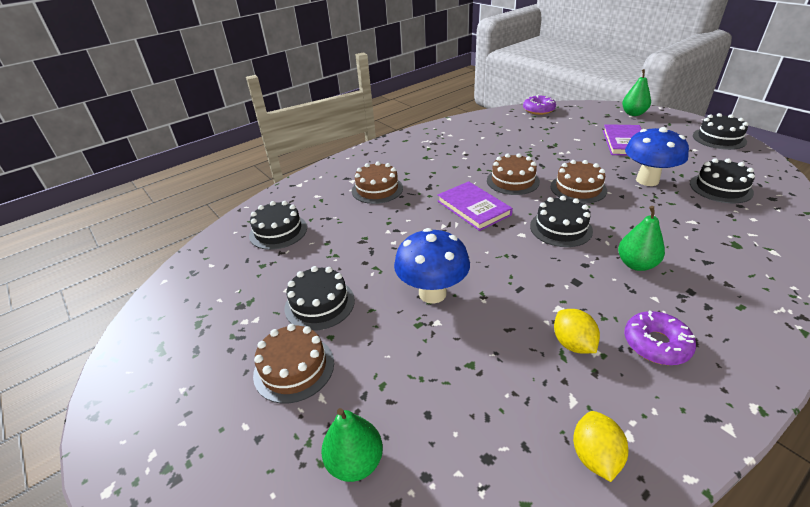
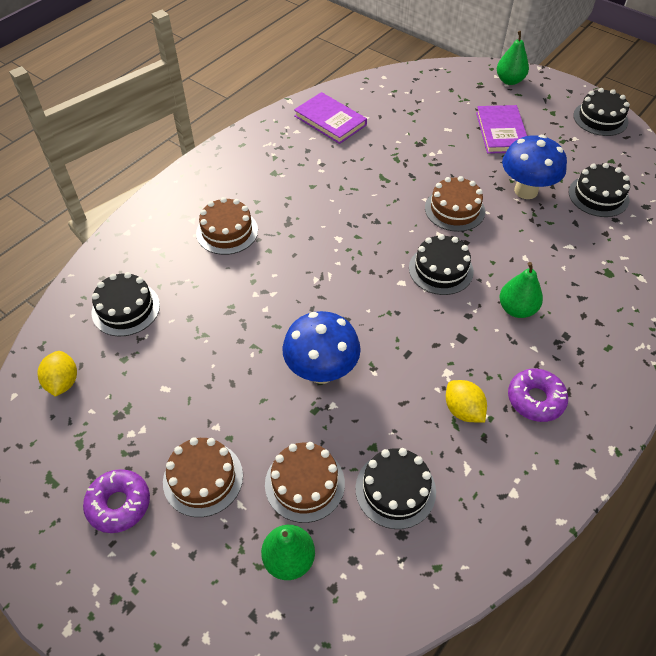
camera: 15 degrees left, 15 degrees up
(319, 304) = (206, 400): black cake -> black cake (395, 489)
(473, 208) = (345, 250): purple book -> purple book (330, 120)
(512, 181) = (382, 204): brown cake -> brown cake (304, 483)
(538, 110) = (399, 79): purple donut -> purple donut (119, 504)
(595, 456) = (488, 516): yellow lemon -> yellow lemon (63, 382)

